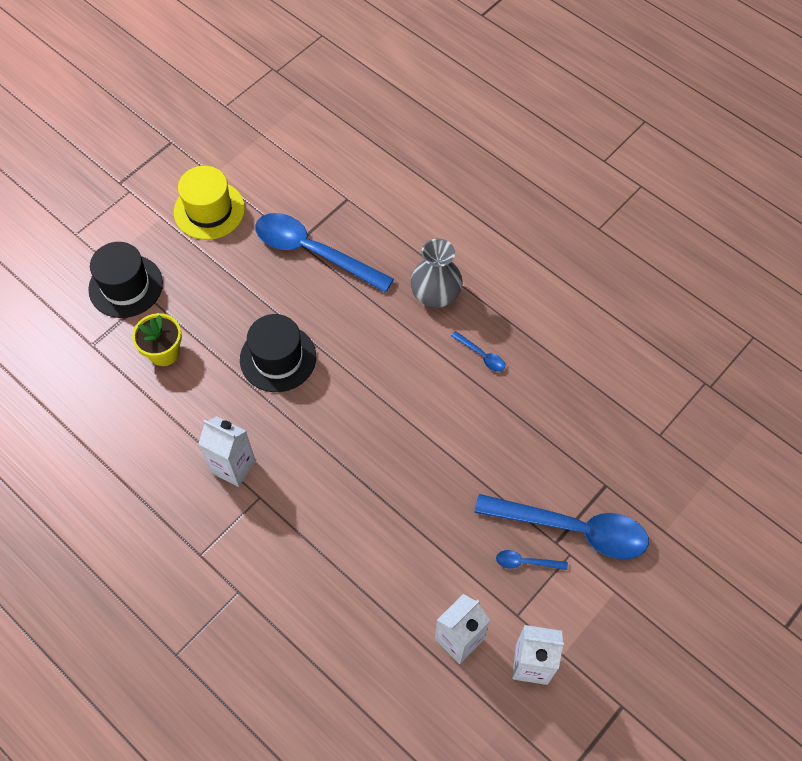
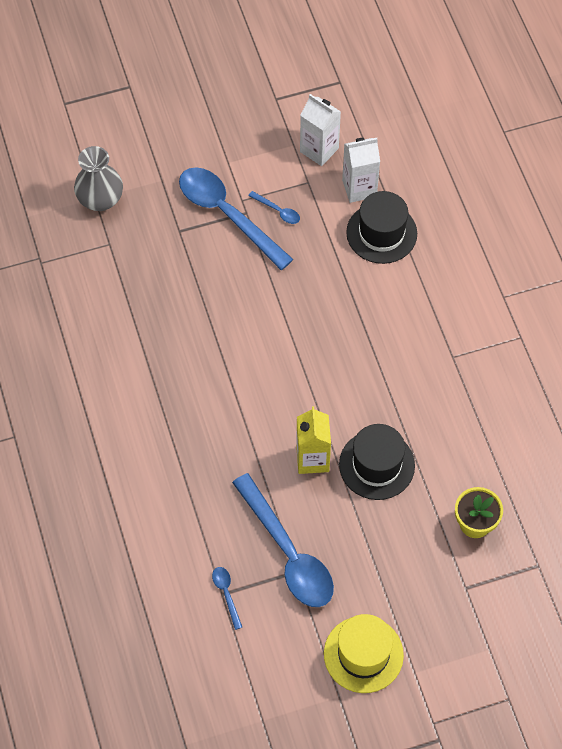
camera: 150 degrees left, 0 degrees up
(126, 286) = (482, 611): black hat -> black hat (381, 233)
(233, 466) = (462, 391): white carton -> none
(338, 335) = (312, 459): none -> yellow carton
(435, 295) = (204, 450): grey vase -> grey vase (100, 199)
(481, 355) = (202, 377): blue spoon -> blue spoon (226, 594)

